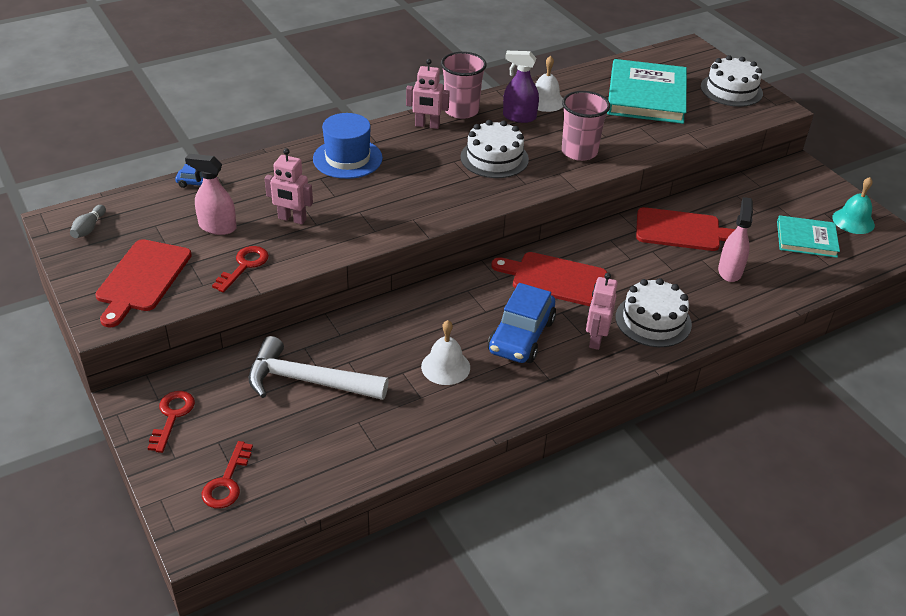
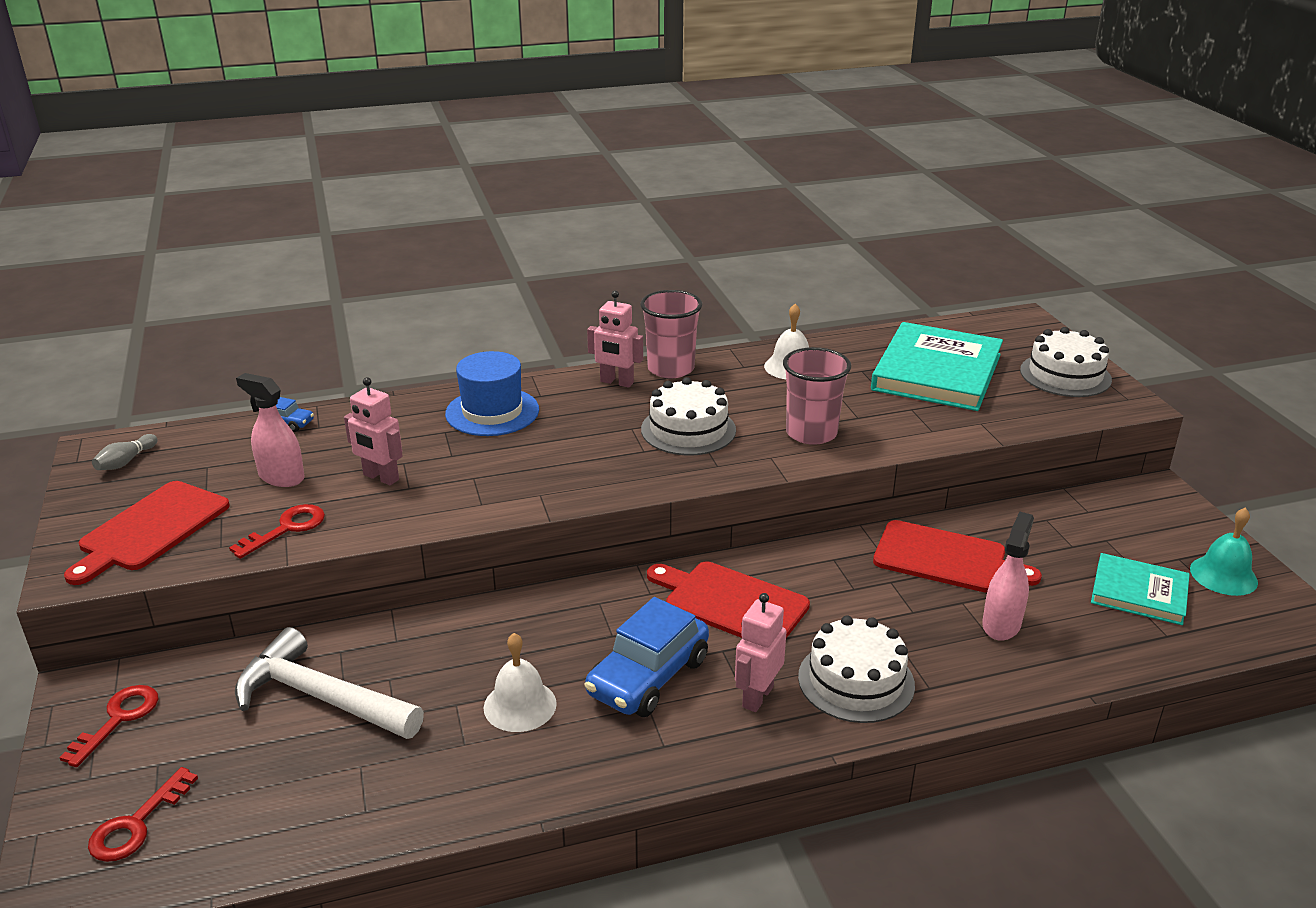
camera: 15 degrees right, 10 degrees down
(519, 117) = (745, 383): purple spray bottle -> none

